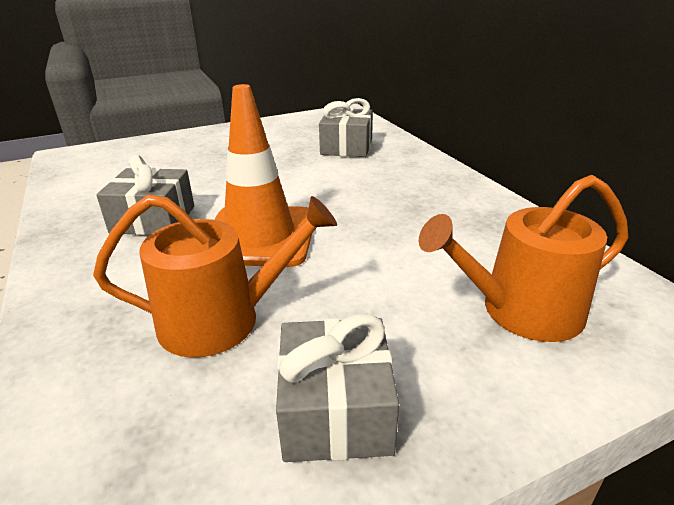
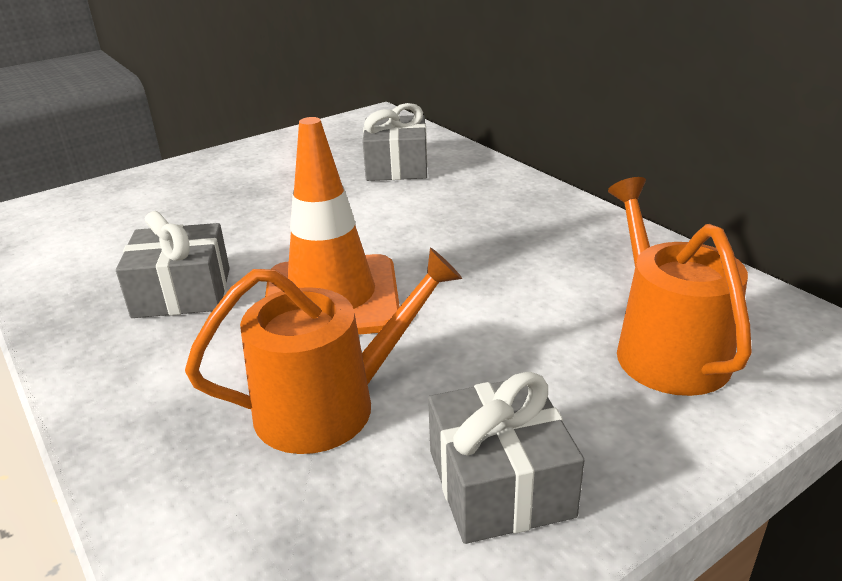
camera: 10 degrees left, 0 degrees up
(521, 311) = (665, 348): orange watering can -> orange watering can turned 105 degrees clockwise

